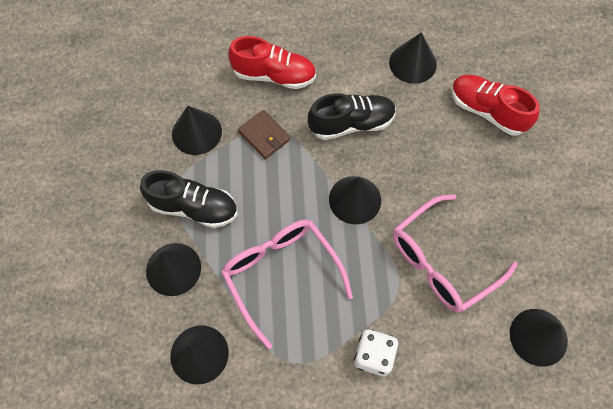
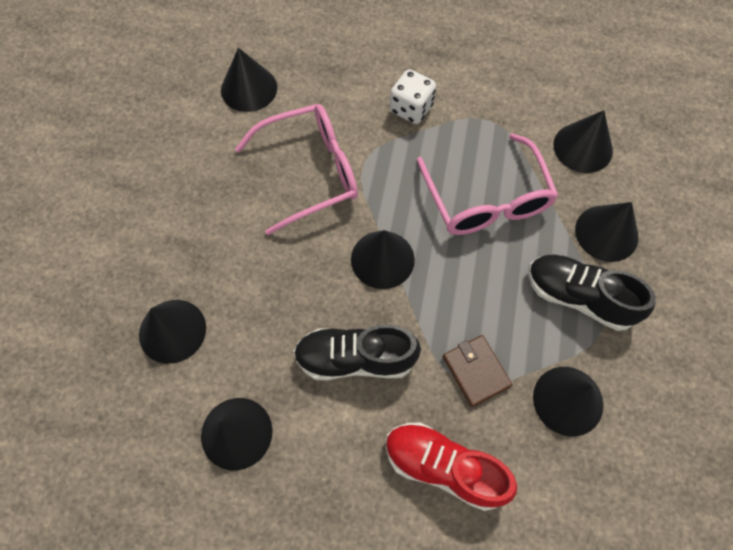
camera: 165 degrees left, 0 degrees up
(487, 111) = (172, 331): red shoe -> black cone

